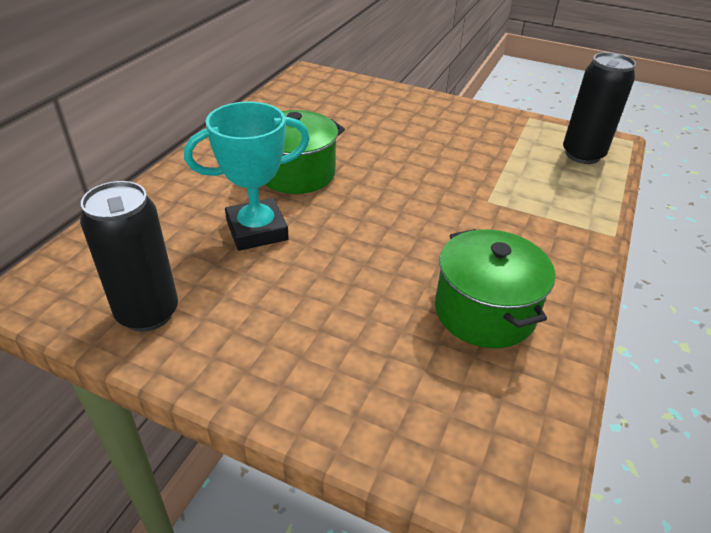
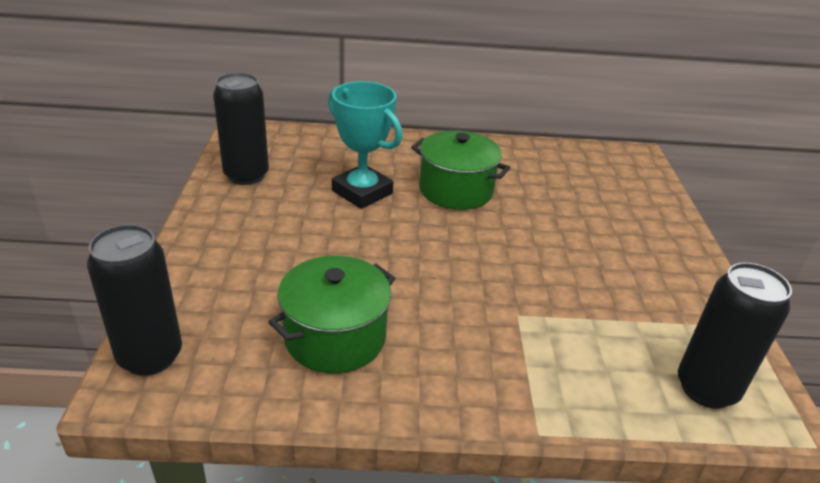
camera: 65 degrees right, 5 degrees down
(473, 470) = (150, 356): none -> black can

